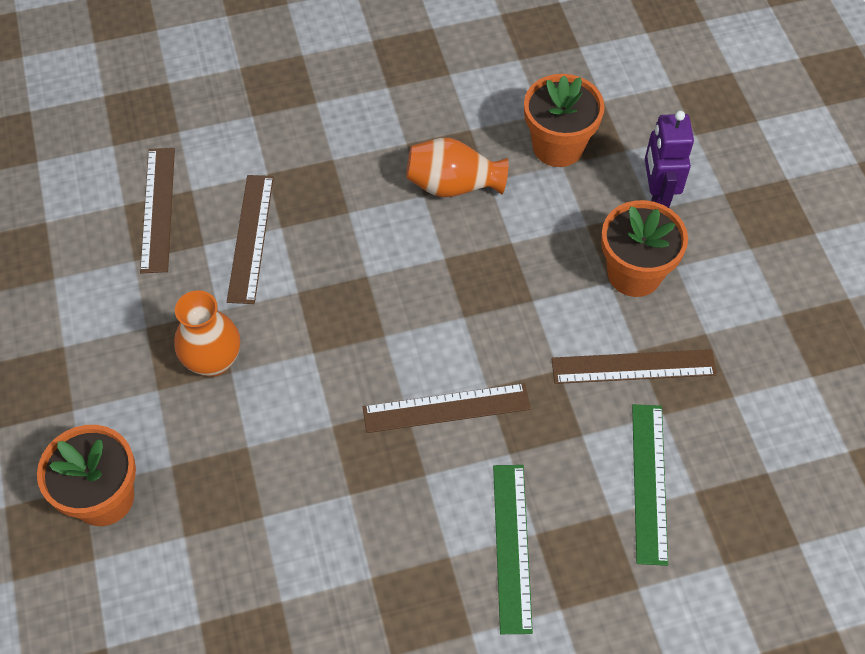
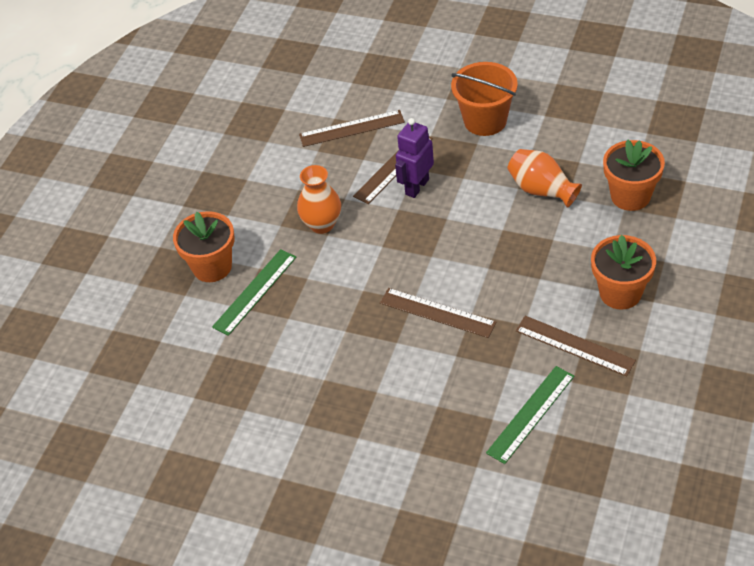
camera: 40 degrees right, 10 degrees down
(158, 209) = (351, 128): brown ruler -> brown ruler turned 45 degrees clockwise
(321, 124) = (485, 120): none -> orange bucket
(512, 547) = (417, 405): green ruler -> green ruler (255, 291)
(657, 195) = (675, 254): purple robot -> purple robot (416, 187)

